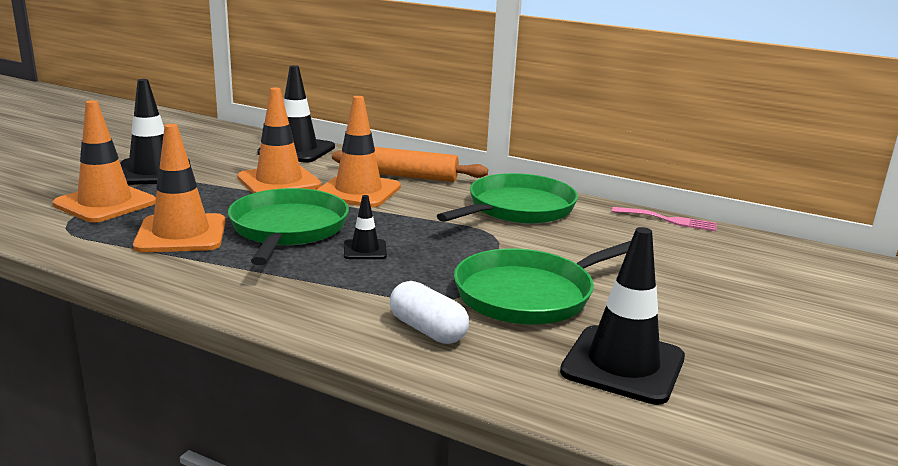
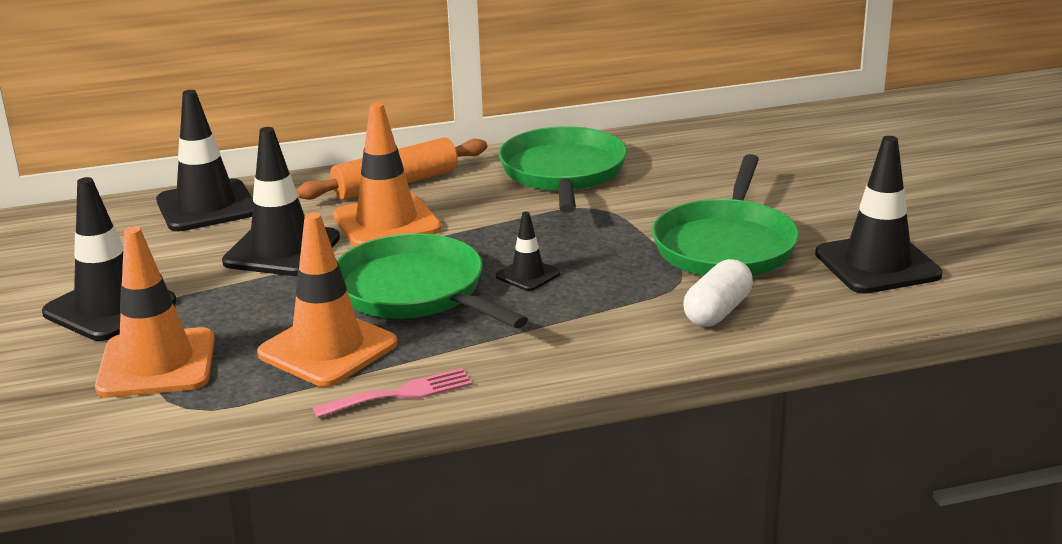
camera: 40 degrees left, 5 degrees up
(279, 182) = (282, 250): orange traffic cone -> black traffic cone
(427, 330) = (717, 311): white capsule -> white capsule turned 60 degrees counterclockwise
(669, 220) = (695, 128): pink fork -> pink fork (401, 394)

